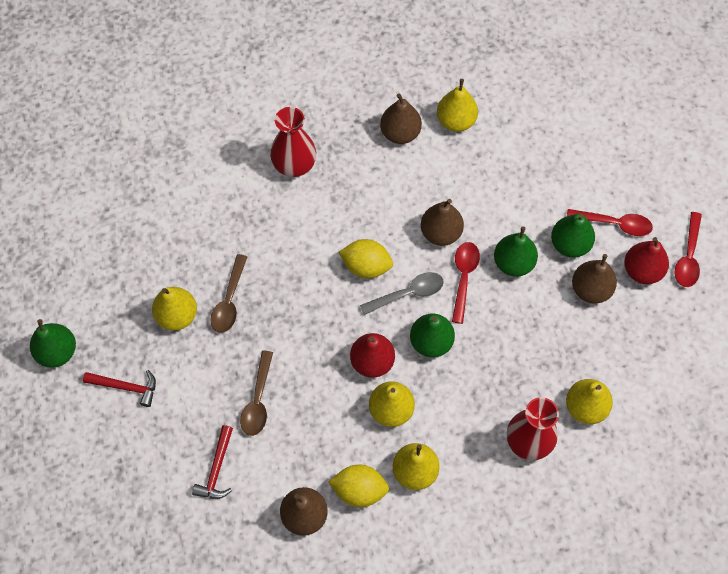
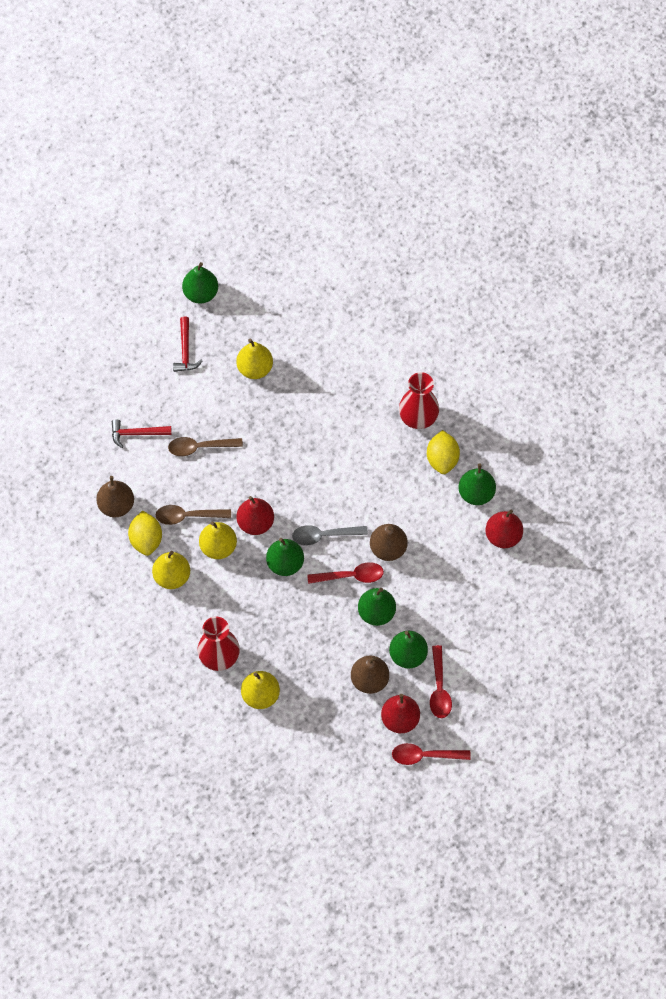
camera: 75 degrees right, 0 degrees up
(229, 301) = (278, 403): brown spoon -> brown spoon (187, 516)
(366, 266) = (339, 497): yellow lemon -> yellow lemon (442, 459)
(400, 133) = (476, 493): brown pear -> green pear
(408, 293) = (324, 535): grey spoon -> grey spoon turned 120 degrees clockwise
(456, 121) = (503, 536): yellow pear -> red pear

